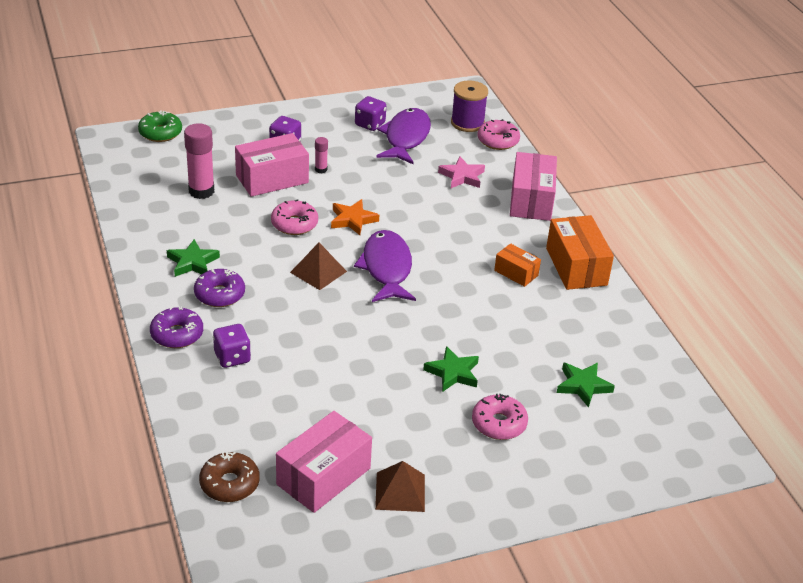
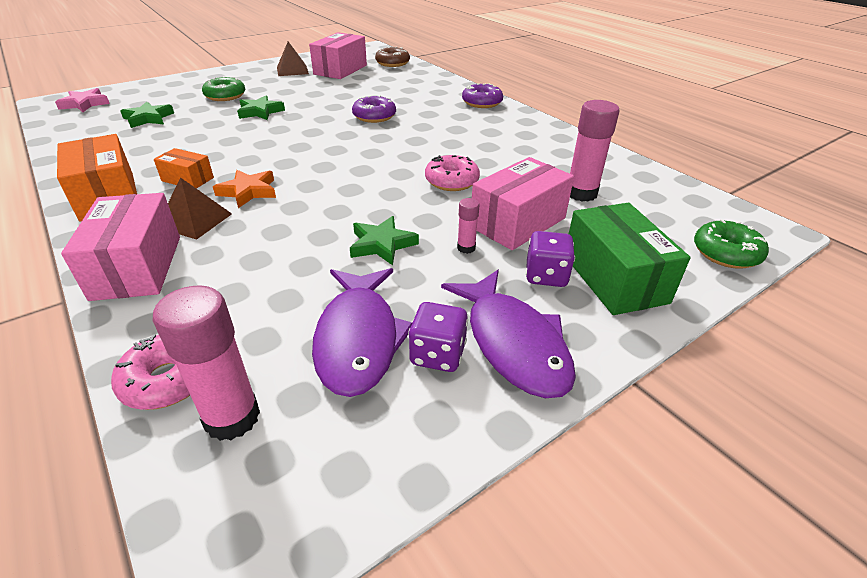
camera: 165 degrees right, 0 degrees up
(192, 262) = (518, 138): green star -> green star (382, 244)
(219, 294) = (473, 124): purple donut -> purple donut (374, 116)
(232, 357) = (432, 99): purple dice -> none
(247, 135) = (614, 278): none -> green box
(318, 271) = (400, 149): brown pyramid -> brown pyramid (195, 220)
(353, 220) = (389, 196): orange star -> orange star (248, 191)
(386, 268) = (333, 162): purple fish -> purple fish (513, 343)
(462, 176) = (248, 283): pink star -> pink star (85, 104)
(467, 123) = (232, 417): purple spool -> pink glue stick
(499, 424) = (225, 96): pink donut -> green donut

